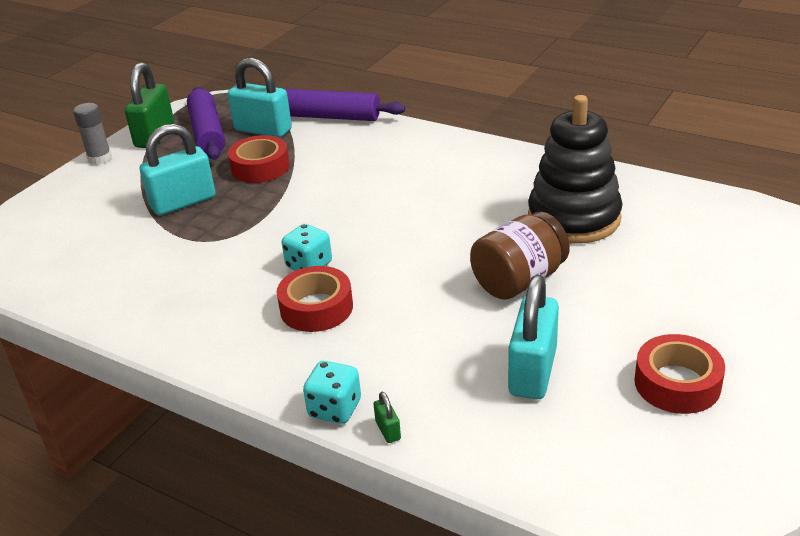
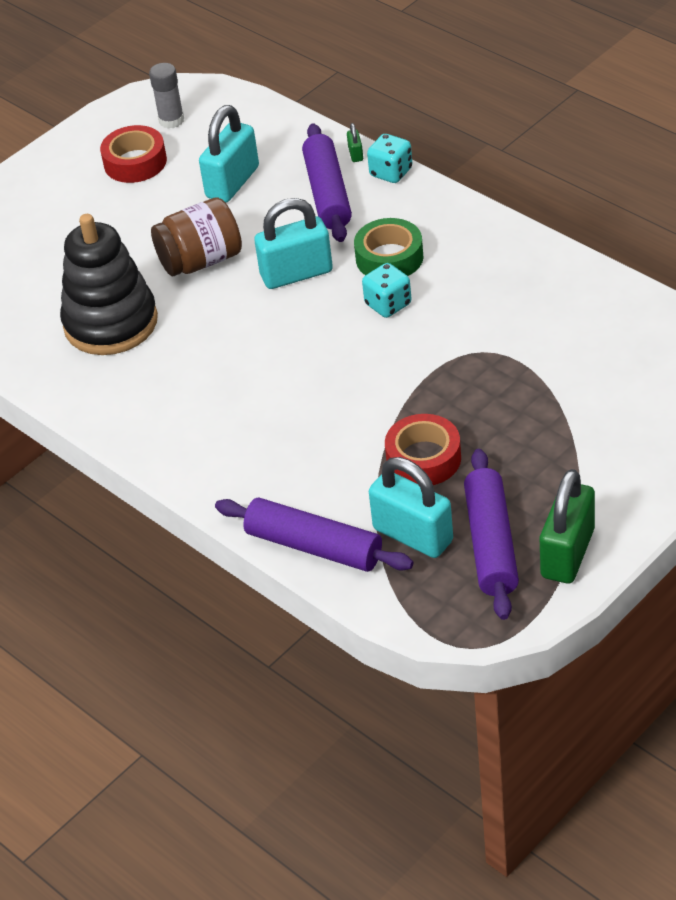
camera: 165 degrees left, 10 degrees up
(100, 158) = (640, 516): grey glue stick -> grey glue stick (171, 120)
(183, 202) = (520, 413): turquoise padlock -> turquoise padlock (296, 273)
(316, 308) = (389, 258): red tape -> green tape
(407, 371) = (328, 193): none -> purple rolling pin

